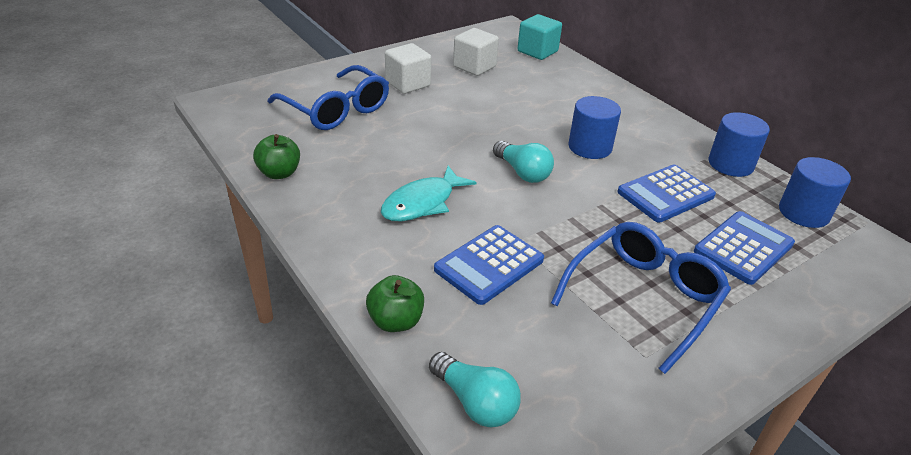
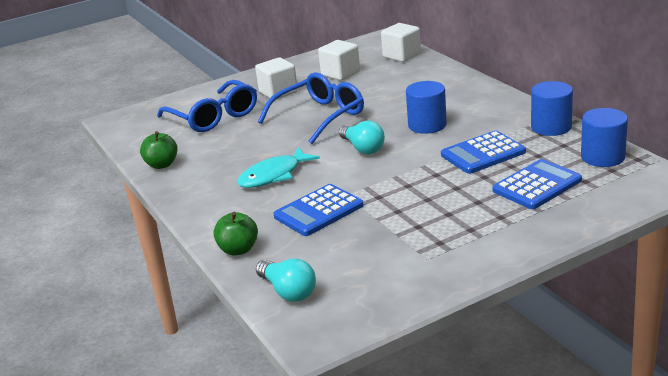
camera: 10 degrees right, 10 degrees down
(537, 51) = (401, 55): turquoise cube -> white cube
(644, 297) = (439, 223): blue glasses -> blue glasses (320, 116)

